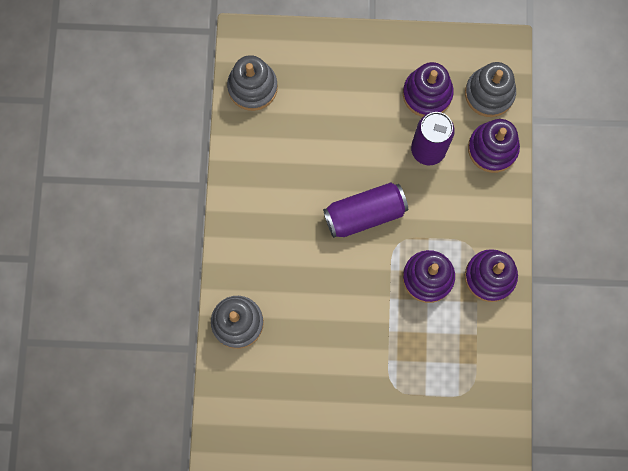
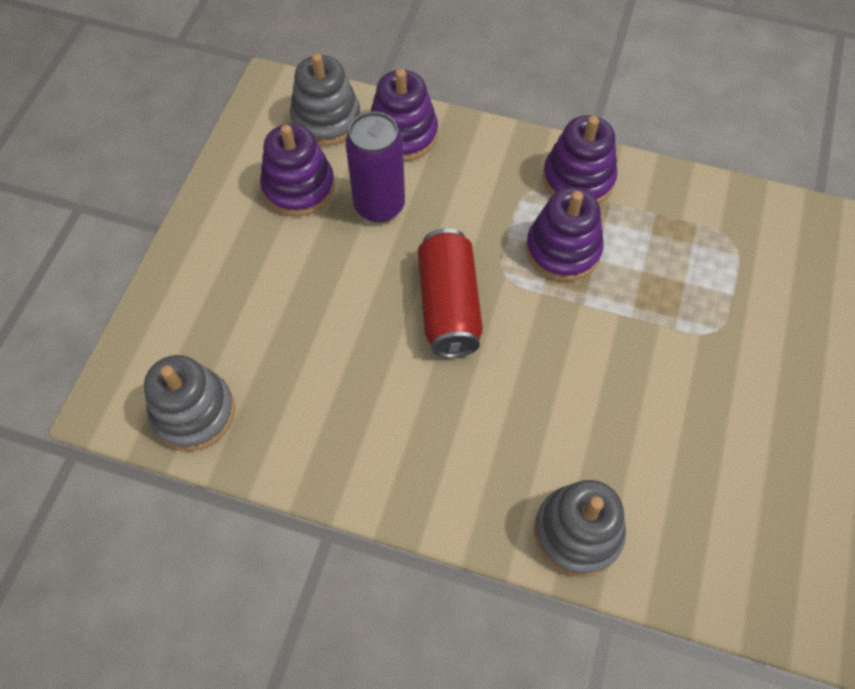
camera: 75 degrees left, 15 degrees down
(365, 214) = (448, 305): purple can -> red can

